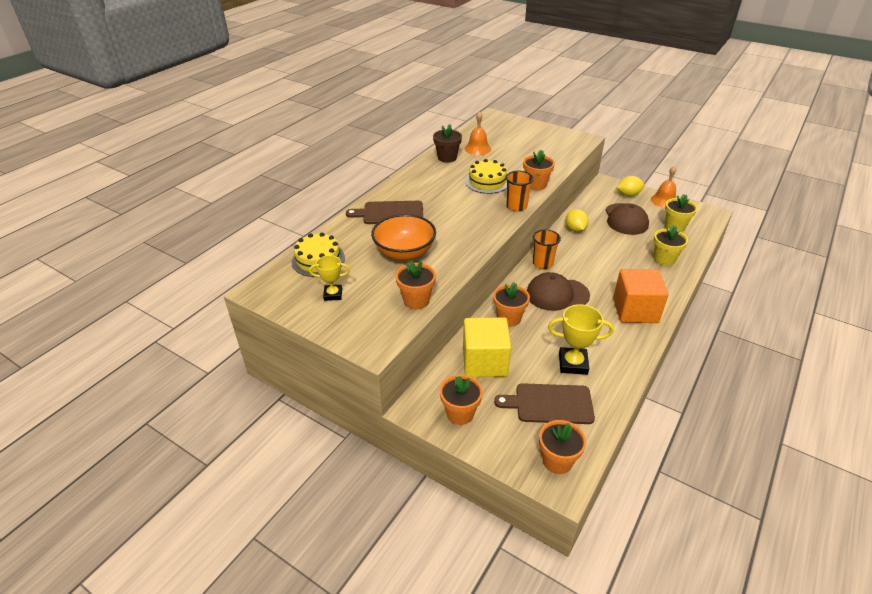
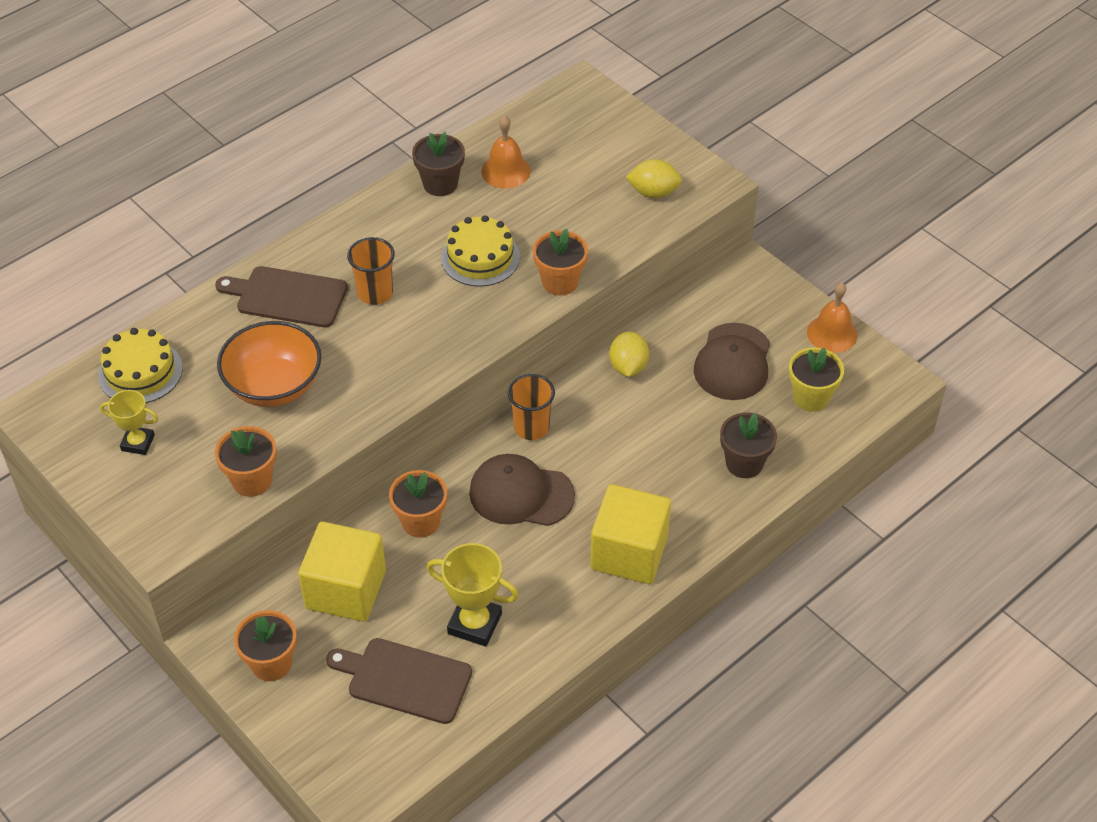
camera: 15 degrees right, 10 degrees up
(516, 206) = (500, 325): orange cup -> orange cup (375, 293)
(557, 461) = (368, 765): orange flower pot -> none
(628, 195) = (774, 306): yellow lemon -> yellow lemon (653, 193)
(635, 310) = (629, 552): orange cube -> yellow cube
(664, 259) = (744, 463): yellow flower pot -> brown flower pot

